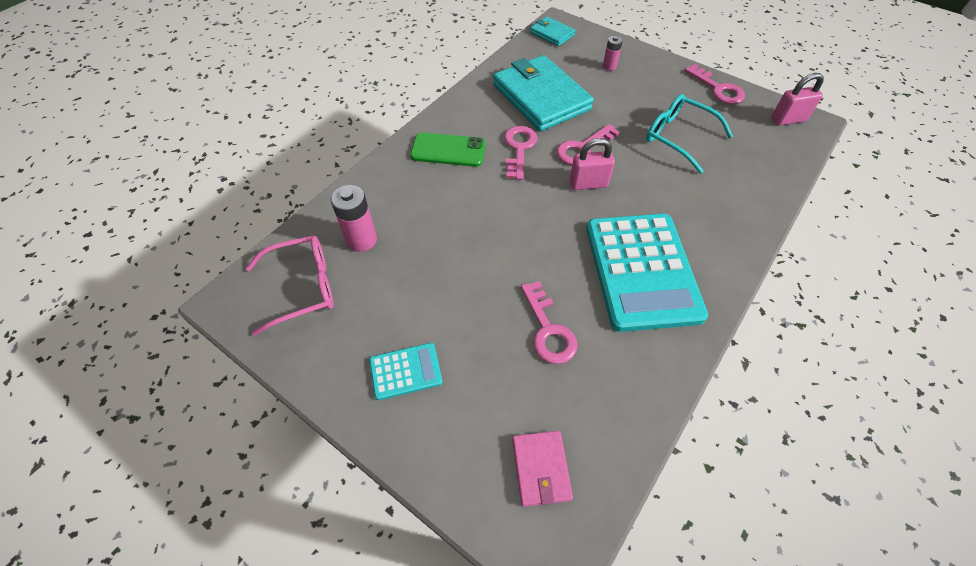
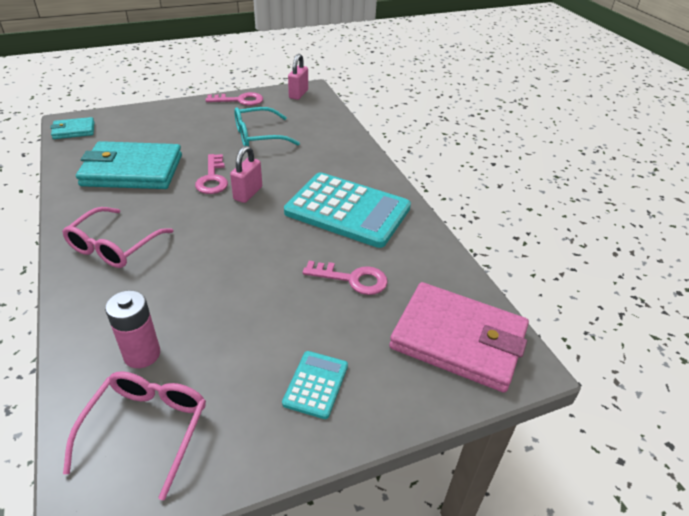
camera: 60 degrees left, 15 degrees down
(448, 150) = (113, 247): green phone -> pink glasses
(519, 149) = (169, 208): pink key -> none
(541, 469) = (458, 340): pink wallet -> pink wallet, size x2.07
(609, 66) = (152, 126): pink battery -> none

